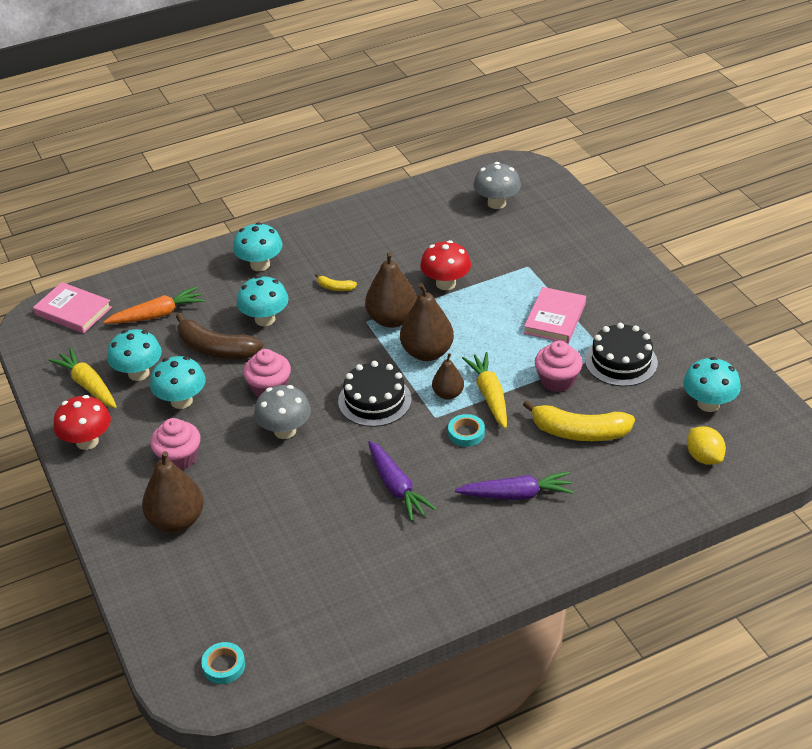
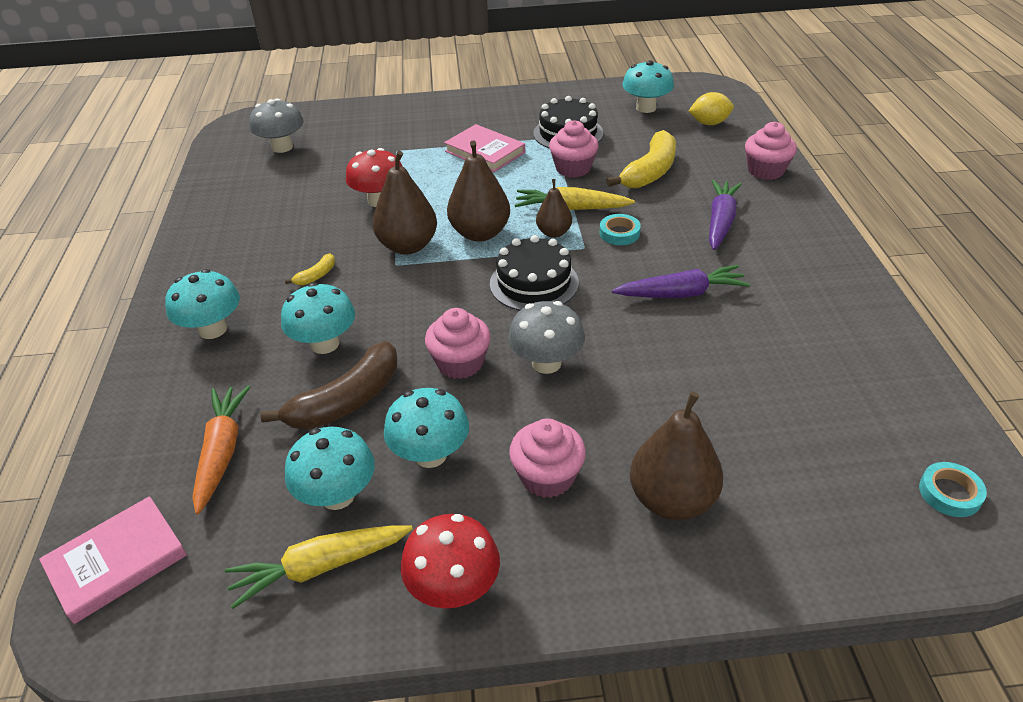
camera: 70 degrees left, 0 degrees up
(627, 514) = (765, 170): none -> pink cupcake

